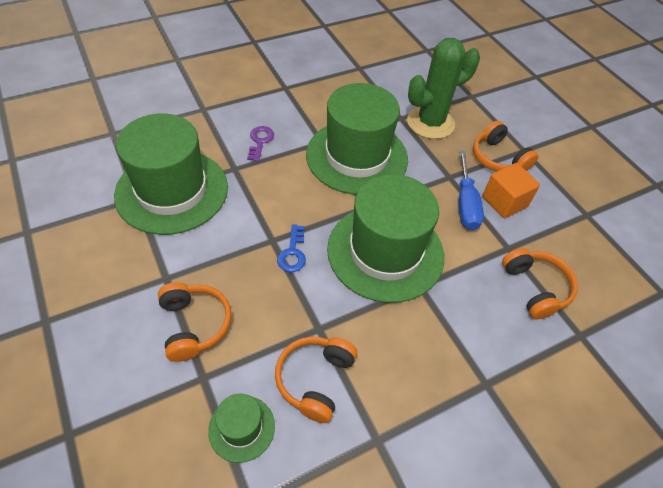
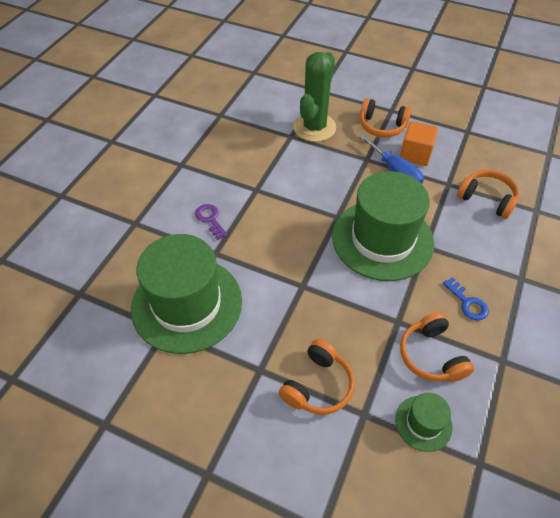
camera: 35 degrees left, 0 degrees up
(194, 325) = (318, 385): orange headphones -> orange headphones turned 90 degrees clockwise
(293, 253) = (326, 284): blue key -> blue key (467, 302)
(357, 156) = (292, 185): green hat -> none

